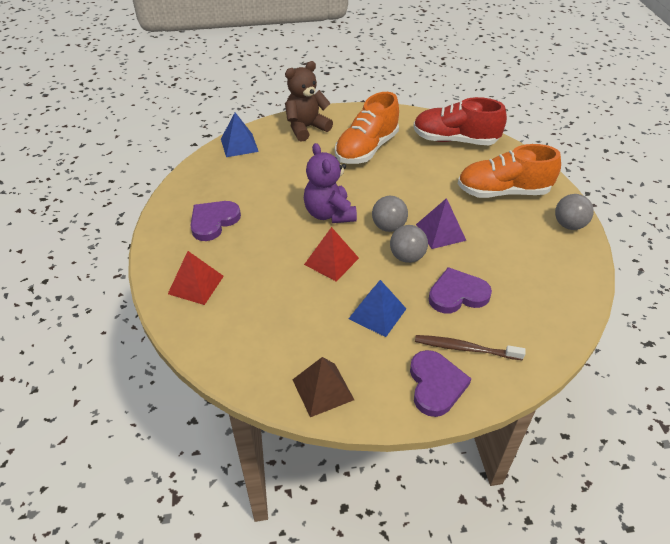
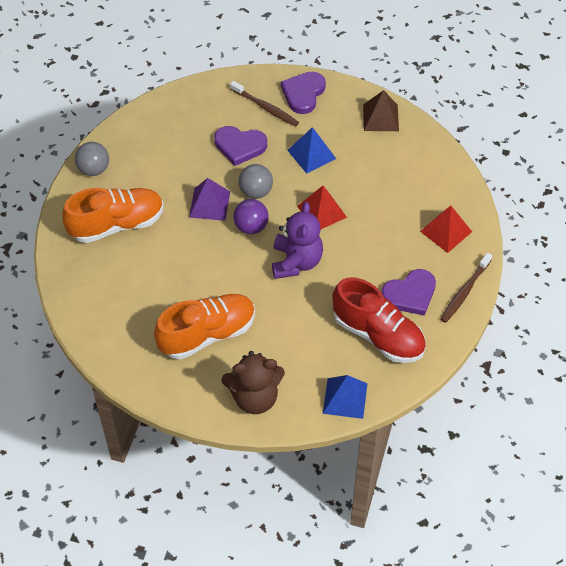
camera: 155 degrees left, 10 degrees up
(162, 239) = (464, 292): none -> brown toothbrush
(388, 227) = (251, 227): grey ball -> purple ball
(455, 140) = (104, 309): red shoe -> red shoe (378, 335)
(503, 192) = (117, 224): orange shoe -> orange shoe turned 45 degrees counterclockwise

